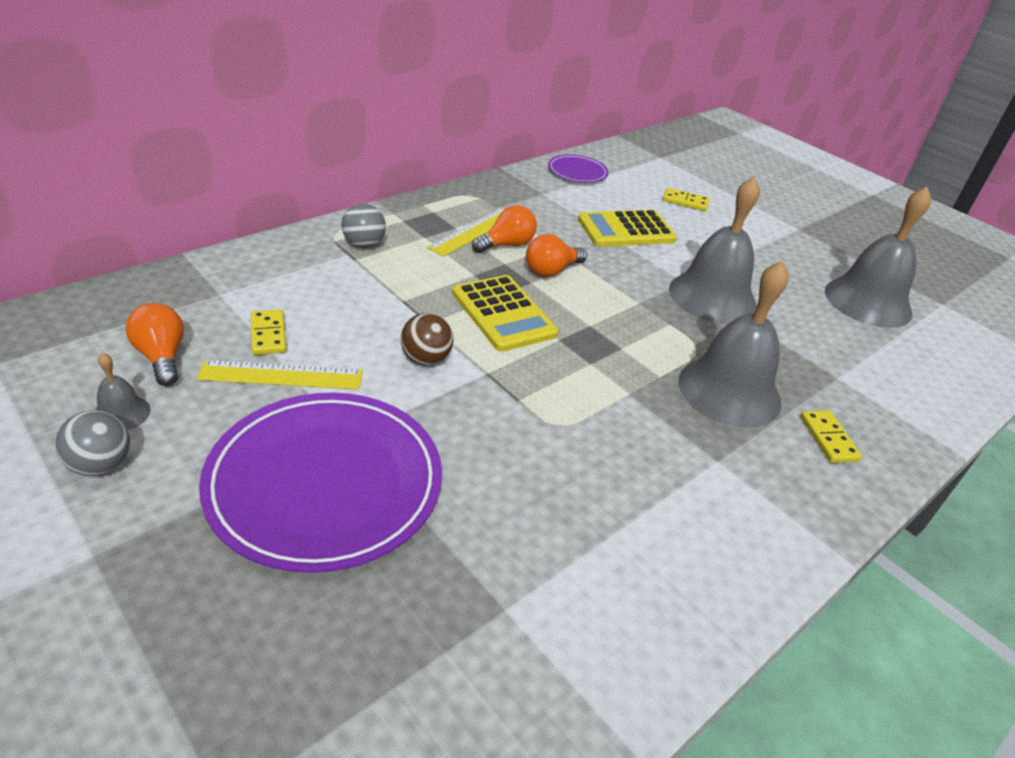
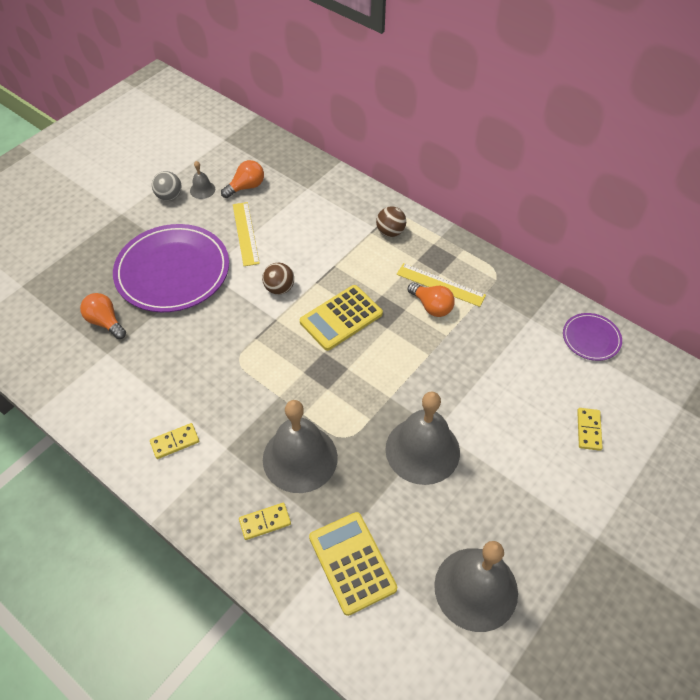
camera: 85 degrees right, 15 degrees up
(268, 334) = (278, 218): yellow domino -> yellow domino (175, 442)
(364, 244) = (390, 232): grey ball -> brown ball
(551, 270) = (409, 338): orange light bulb -> orange light bulb (105, 322)
(626, 230) = (501, 383): yellow calculator -> yellow calculator (352, 563)

